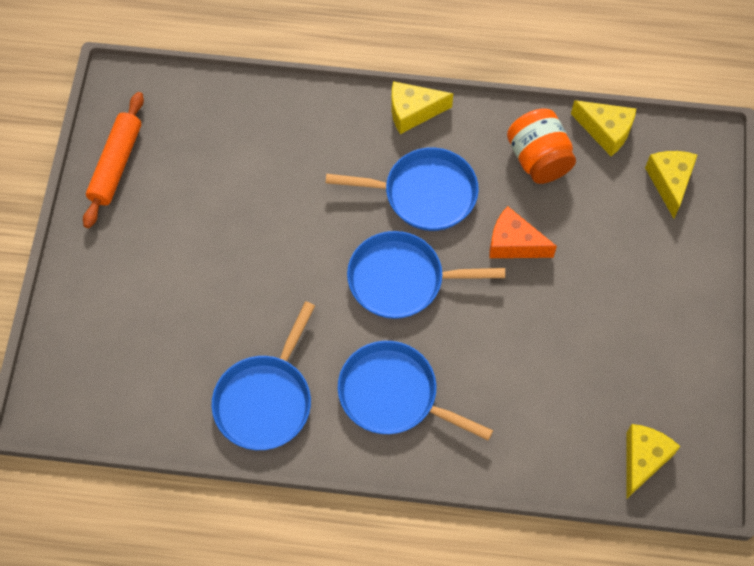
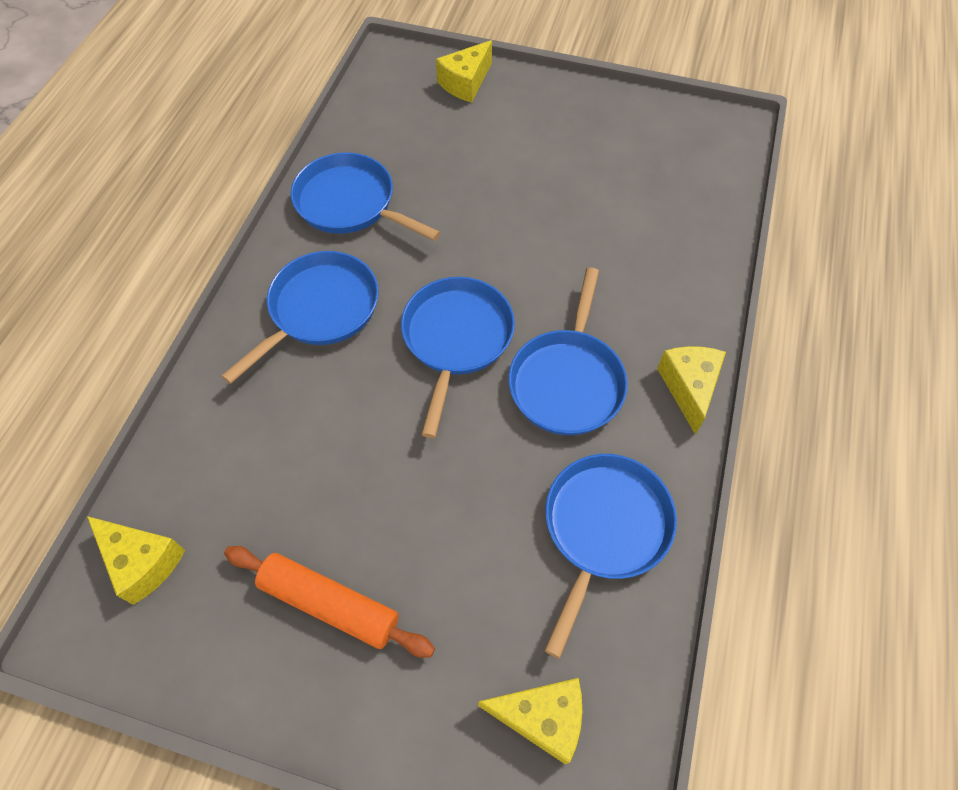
camera: 100 degrees right, 5 degrees down
(116, 164) = (638, 116): orange rolling pin -> orange rolling pin (330, 604)
(514, 244) = (479, 470): orange cheese -> none
(538, 159) = (604, 529): orange jar -> blue pan
(606, 131) = (643, 638): yellow cheese -> yellow cheese (465, 83)

